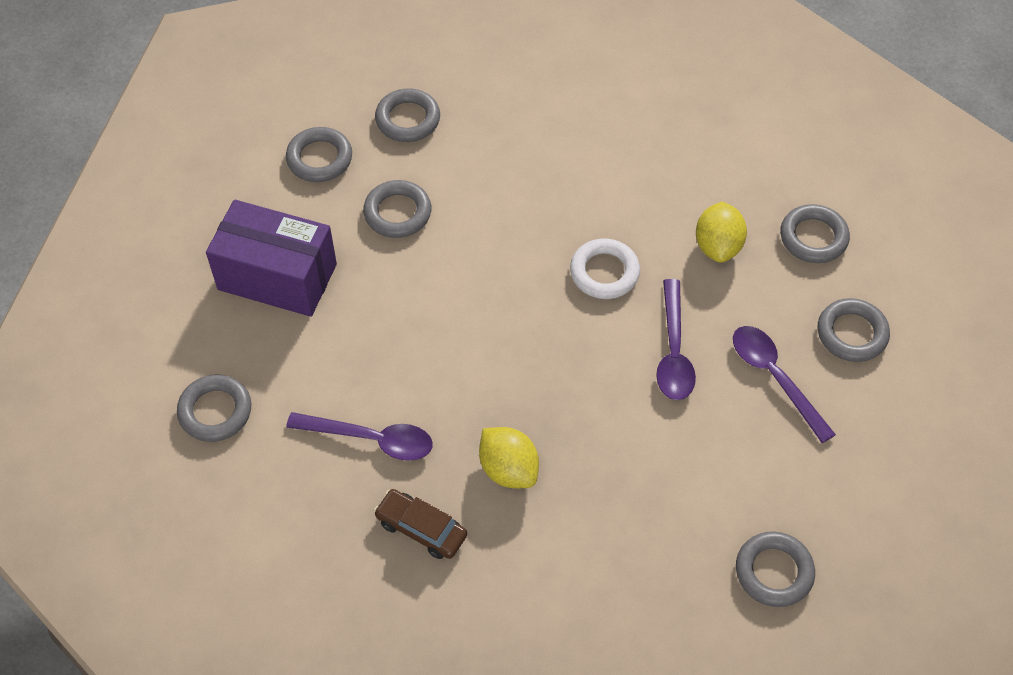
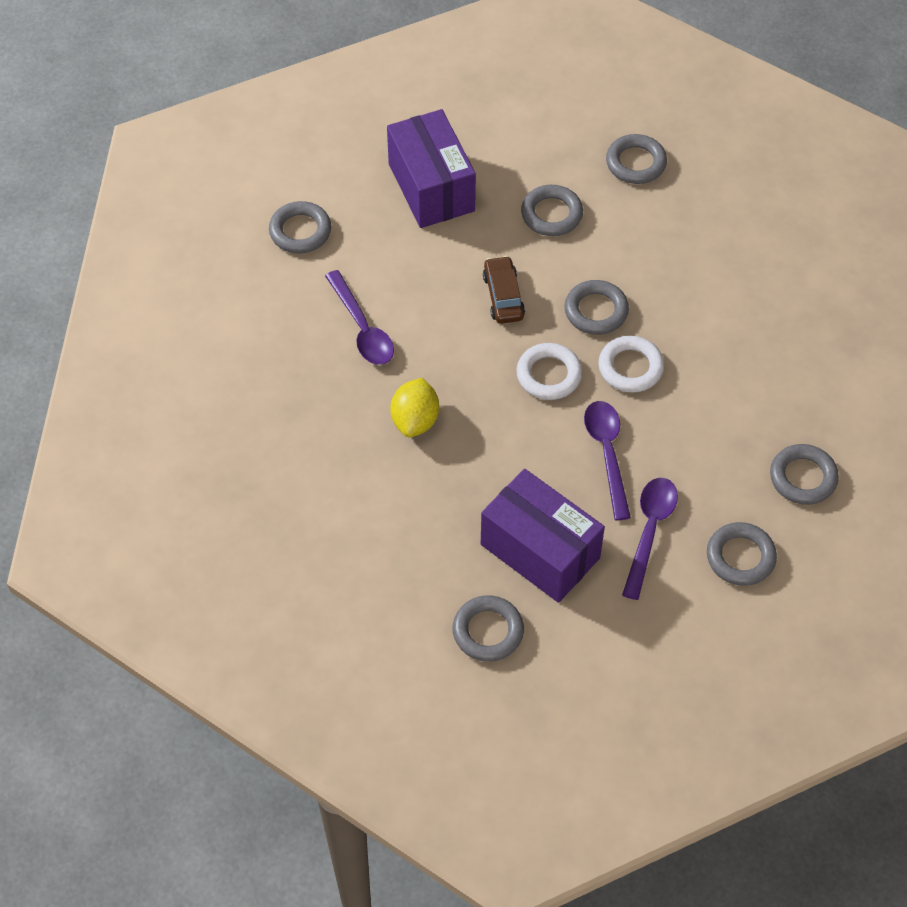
camera: 50 degrees right, 0 degrees up
(319, 158) = (548, 139): grey ring -> grey ring (596, 311)
(421, 529) = (324, 402): brown car -> brown car (503, 296)
(557, 335) = (548, 375): none -> white ring
(673, 351) = (607, 454): purple spoon -> purple spoon turned 120 degrees clockwise
(718, 246) = (728, 421): yellow lemon -> none
(726, 472) = (540, 551): none -> purple box

